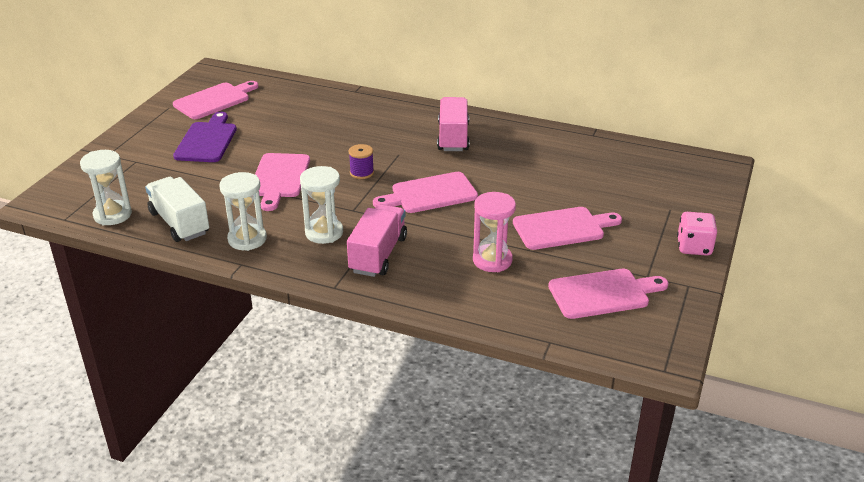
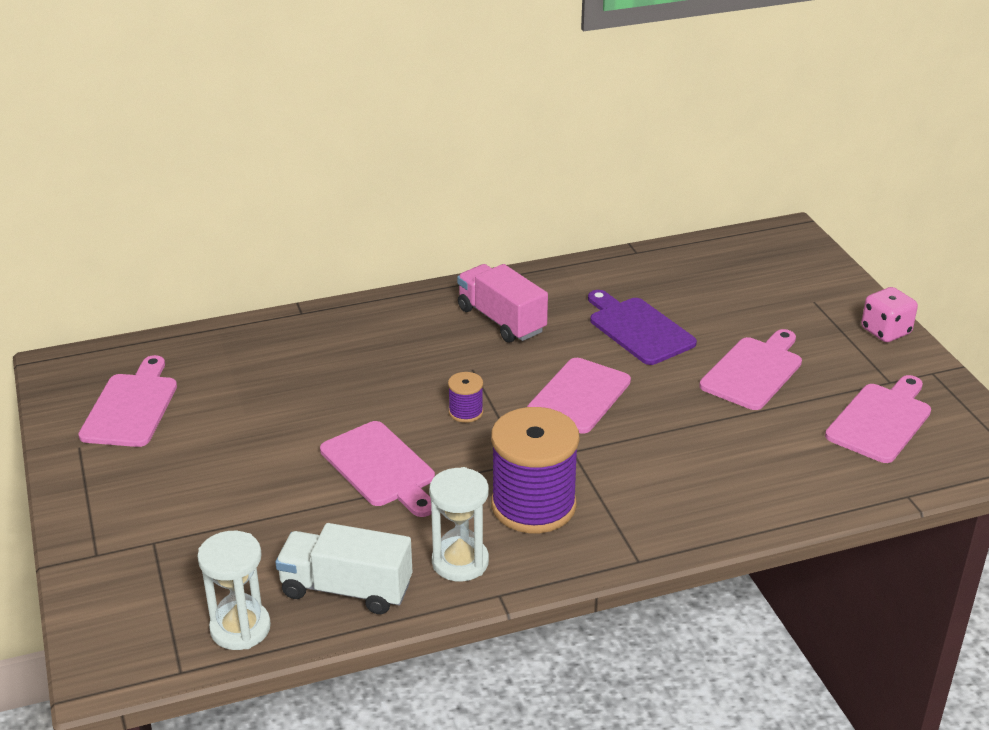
camera: 40 degrees left, 0 degrees up
(207, 140) = (209, 466): purple cutting board -> purple cutting board (638, 329)
(324, 233) = (533, 505): white hourglass -> purple spool
(378, 255) = (627, 498): pink truck -> none
(492, 260) = (742, 441): pink hourglass -> none

